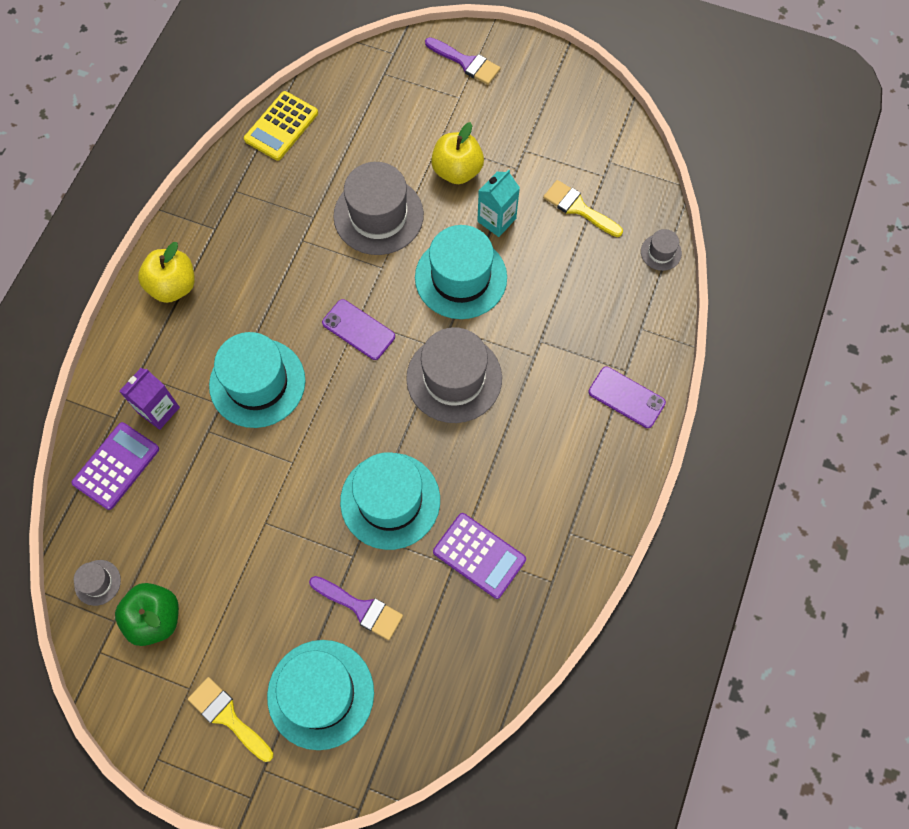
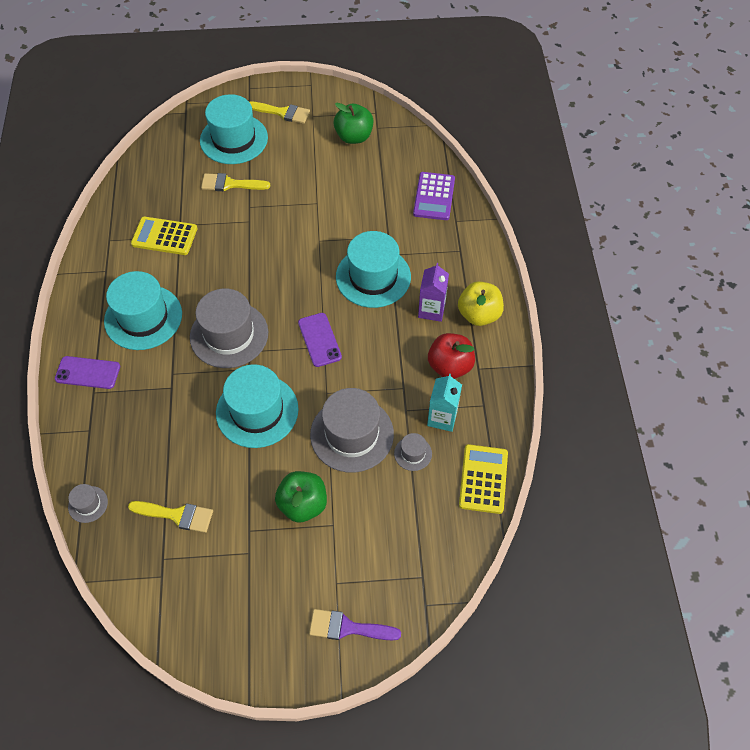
camera: 155 degrees right, 10 degrees down
(97, 582) = (400, 140): grey hat -> grey hat (413, 453)
(158, 410) = (430, 236): purple carton -> purple carton (431, 310)
(241, 243) = (450, 366): none -> red apple
(358, 329) = (319, 340): purple phone -> purple phone turned 60 degrees clockwise
(361, 608) = (230, 184): purple brush -> yellow brush
(390, 500) = (239, 244): turquoise hat -> turquoise hat (143, 317)
(457, 171) = (303, 504): yellow apple -> green apple
(479, 555) = (164, 236): purple calculator -> yellow calculator
(496, 220) = (247, 473): turquoise carton -> turquoise carton (442, 418)

